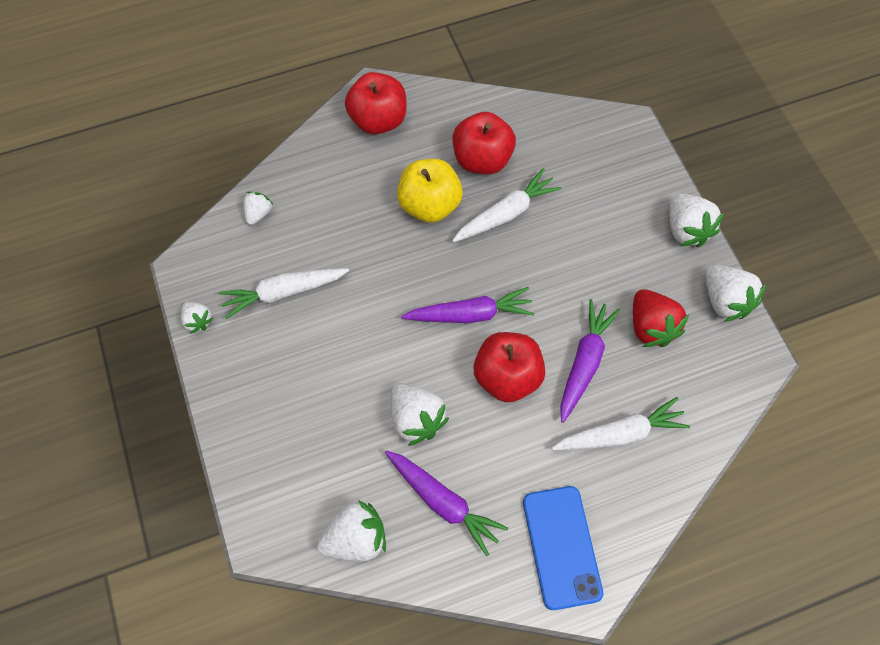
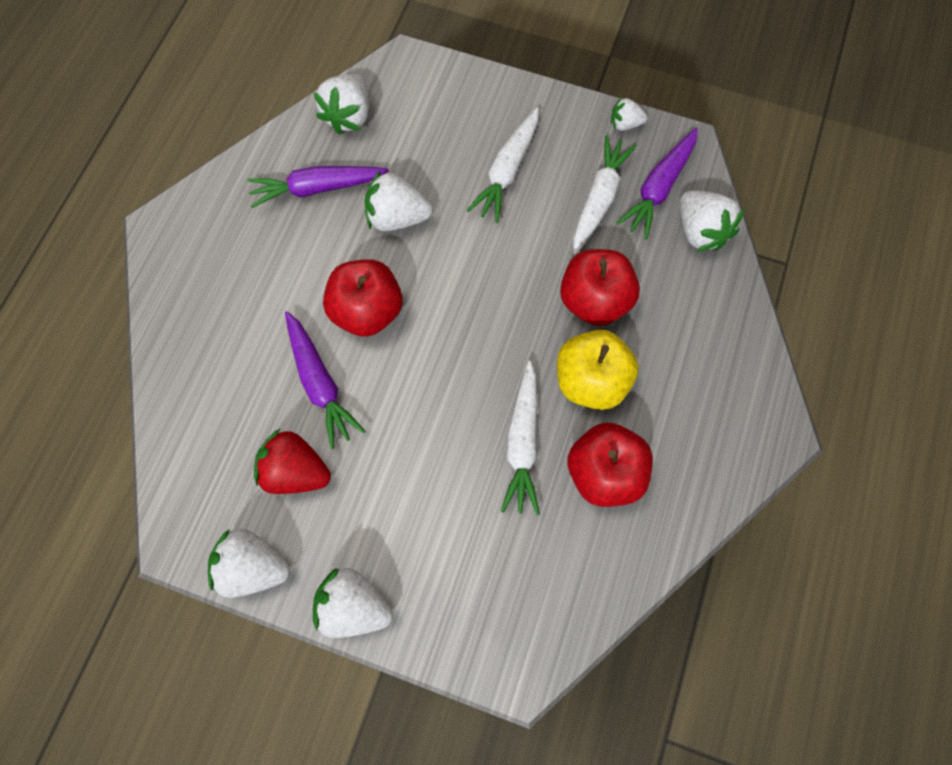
camera: 130 degrees right, 5 degrees up
(258, 213) = (700, 231): white strawberry -> white strawberry, size x1.75
(378, 120) = (733, 409): red apple -> red apple (594, 300)
(470, 314) = (449, 327): purple carrot -> purple carrot (659, 188)
(561, 546) = (206, 241): blue phone -> none
(620, 433) = (238, 357): white carrot -> white carrot (507, 171)

